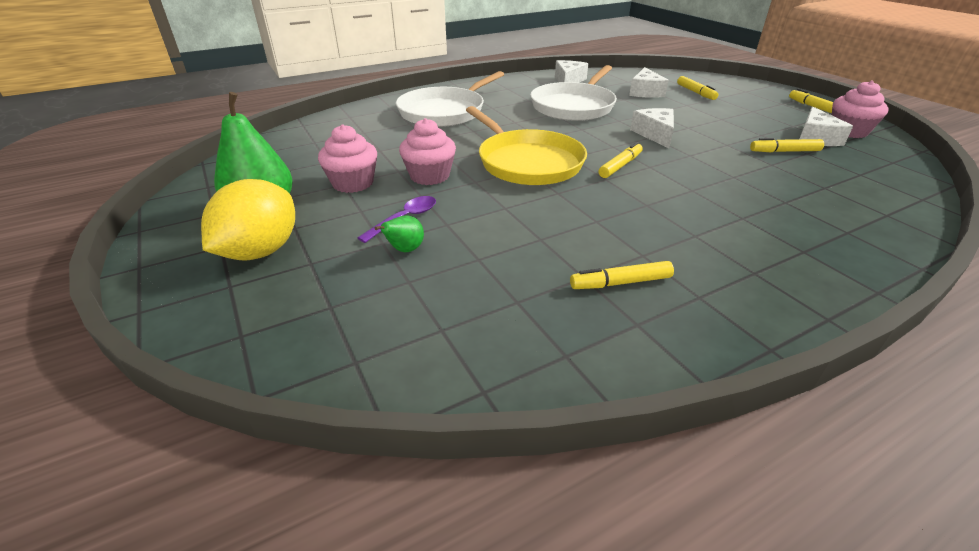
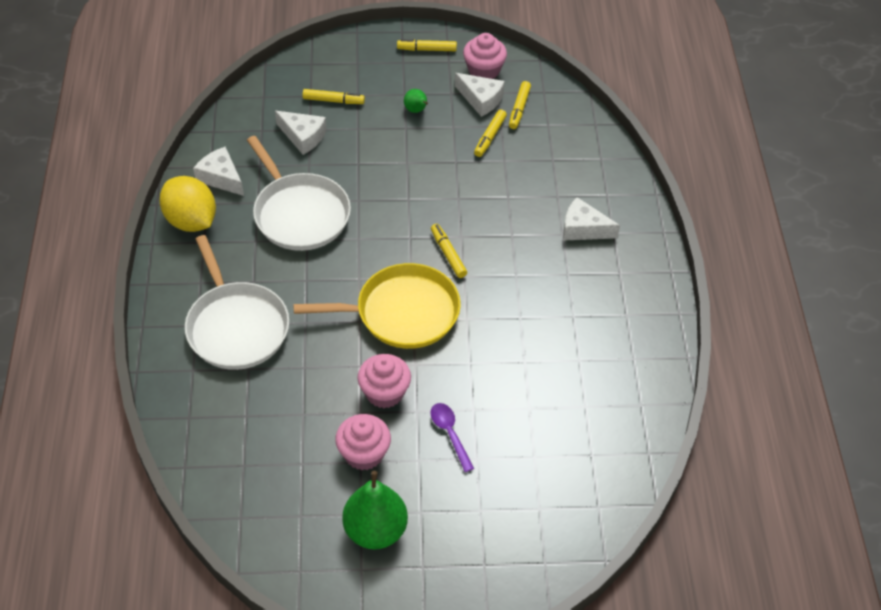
camera: 65 degrees left, 15 degrees up
(261, 251) = (446, 540): yellow lemon -> yellow lemon (191, 221)
(405, 250) = (494, 447): green pear -> green pear (416, 110)
(620, 283) = (594, 344): yellow marker -> yellow marker (519, 109)
(655, 134) = (405, 194): white cheese -> white cheese (583, 228)

